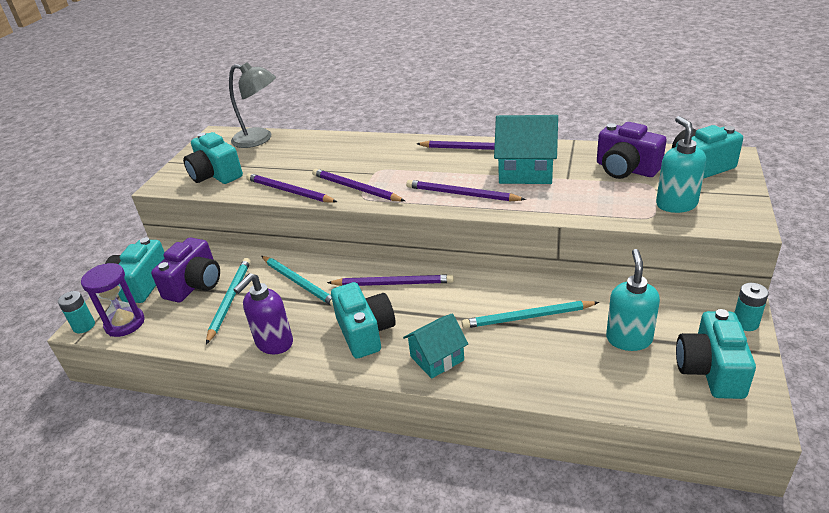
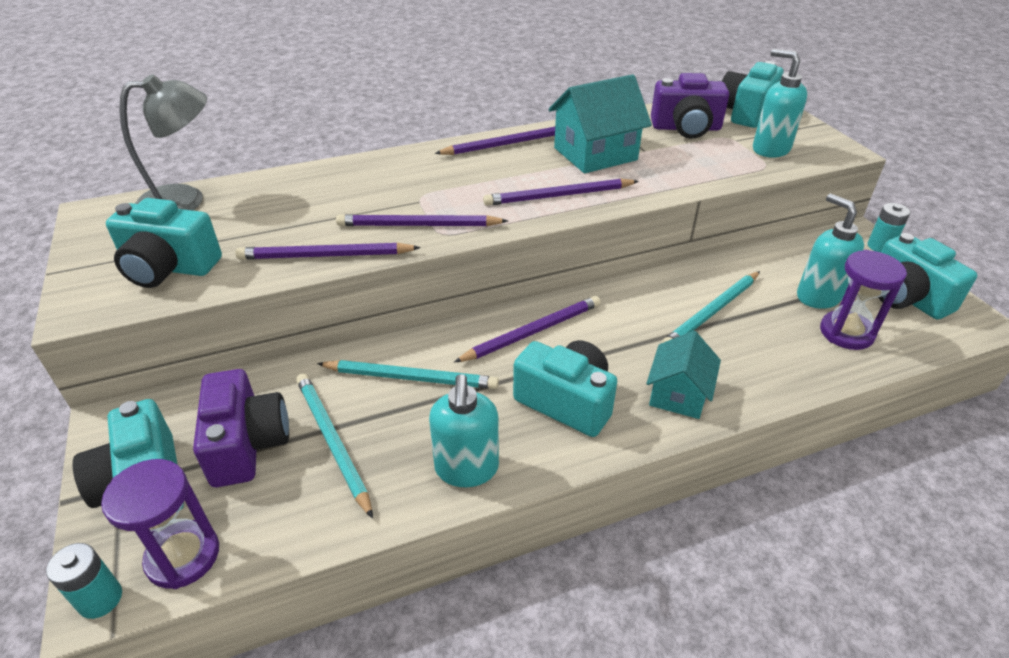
camera: 40 degrees left, 5 degrees up
(274, 343) = (466, 469): purple soap dispenser -> turquoise soap dispenser
(616, 373) = (846, 333): none -> purple hourglass

